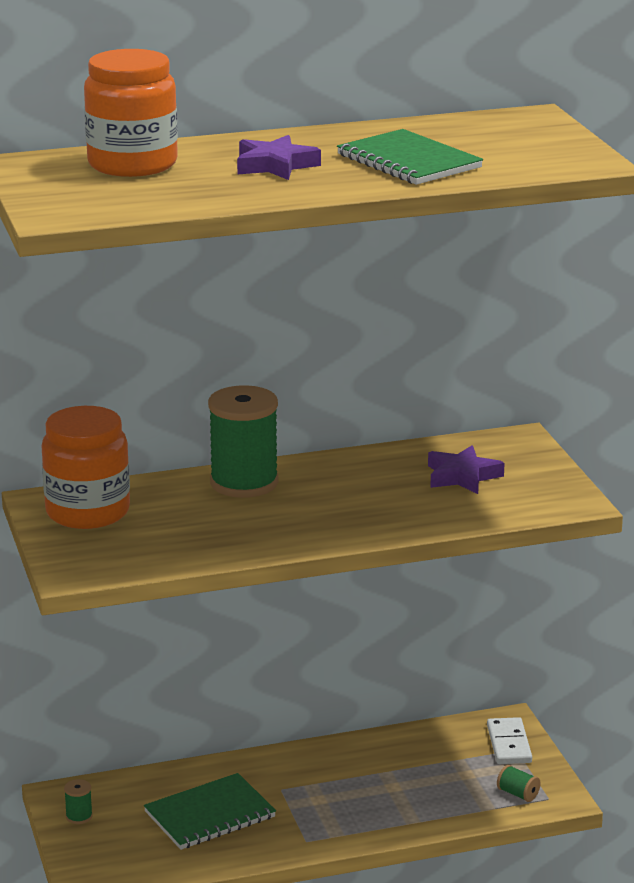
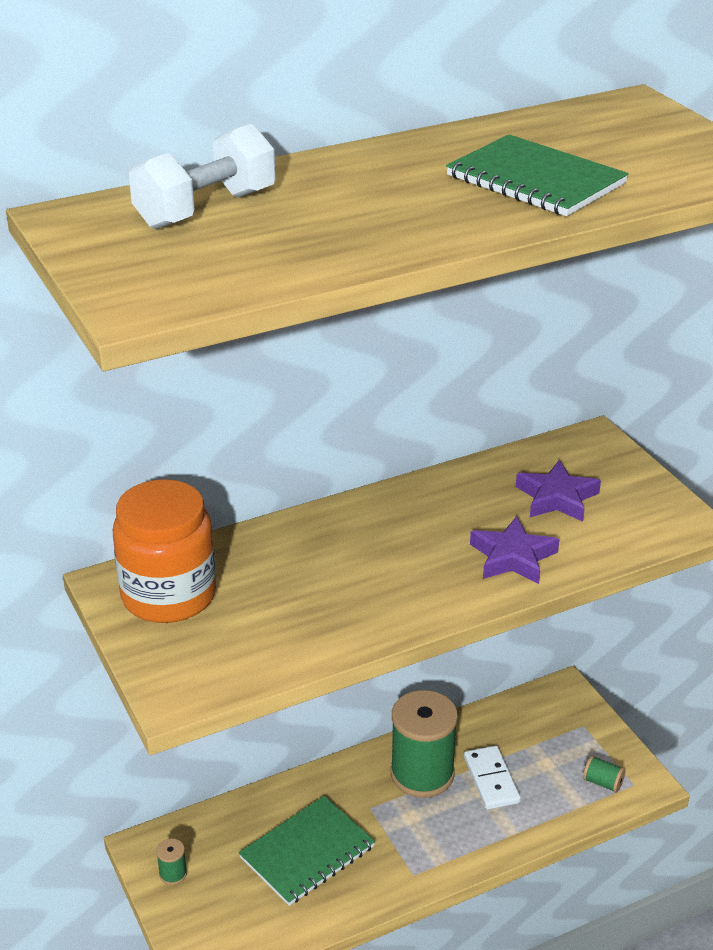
camera: 10 degrees left, 10 degrees up
(132, 164) = (206, 209): orange jar -> white dumbbell
(244, 483) = (329, 532): green spool -> green spool (422, 774)
(275, 165) = (381, 198): purple star -> purple star (512, 557)
(509, 744) = (574, 720): white domino -> white domino (491, 780)

